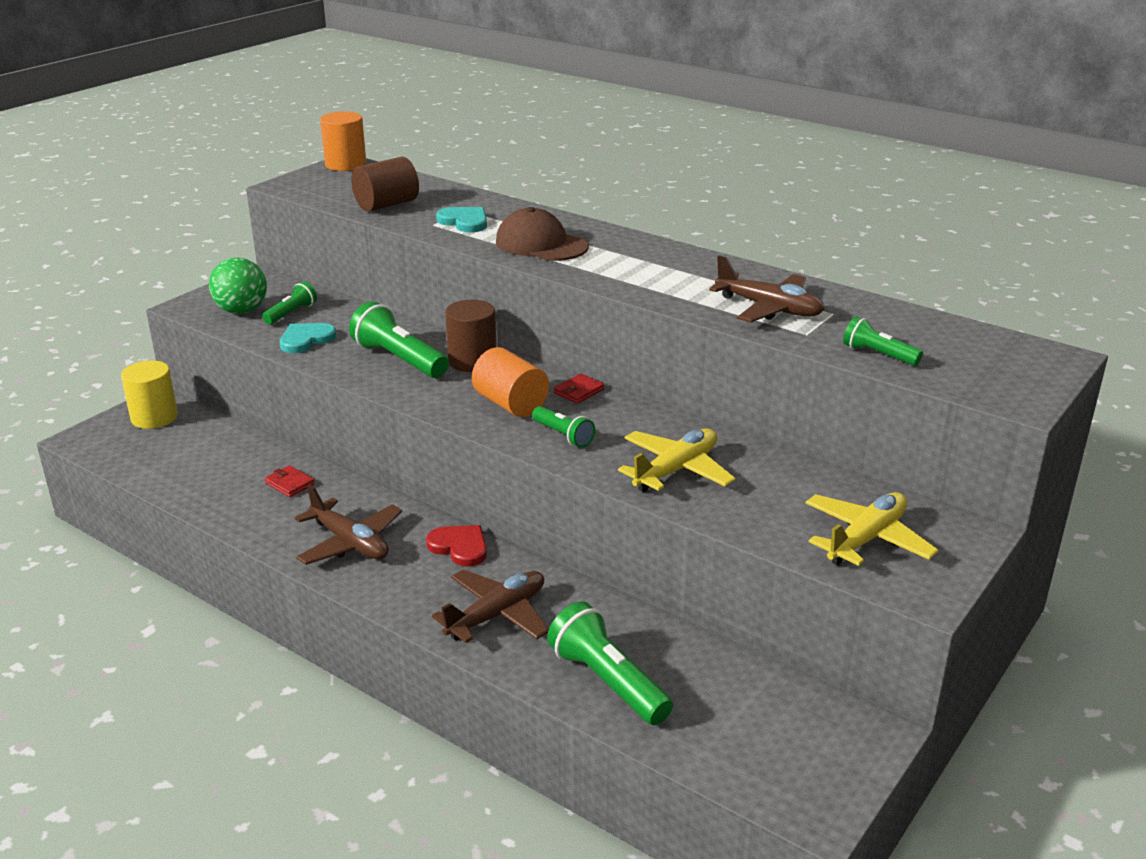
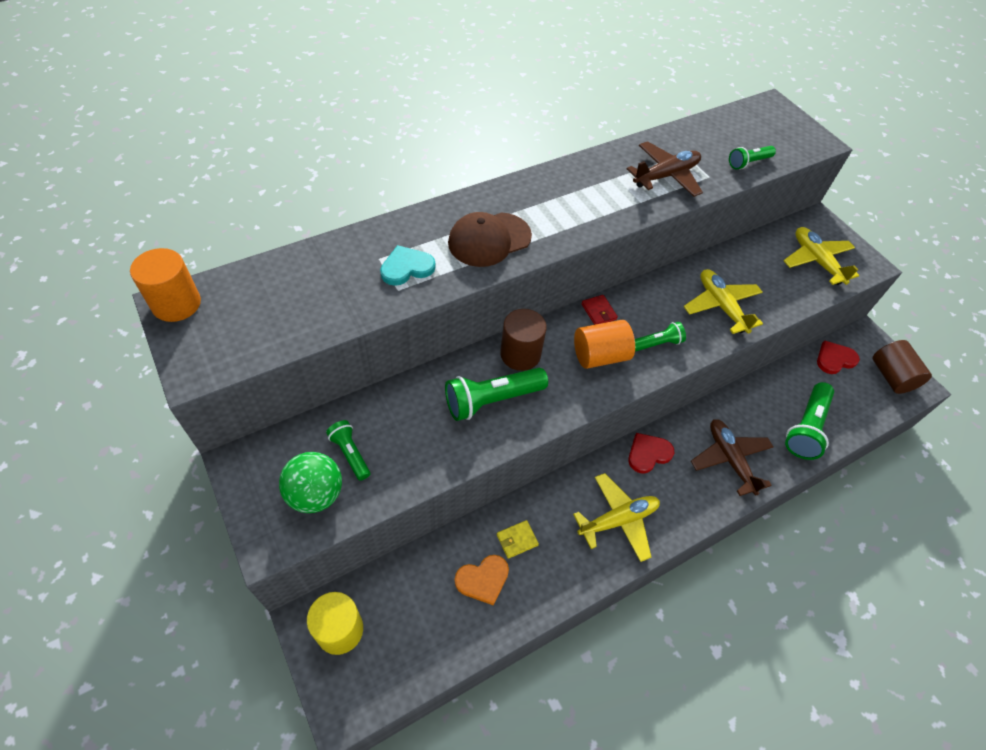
camera: 70 degrees left, 25 degrees up
(234, 475) = (483, 579): none -> orange heart
(290, 484) = (517, 540): red wallet -> yellow wallet
(306, 340) = (414, 456): turquoise heart -> none
(350, 543) = (618, 520): brown plane -> yellow plane
(386, 205) = (323, 306): brown cylinder -> brown cylinder (891, 376)
(607, 681) = (806, 428): green flashlight -> green flashlight turned 45 degrees counterclockwise
(781, 698) = (834, 359): none -> red heart

